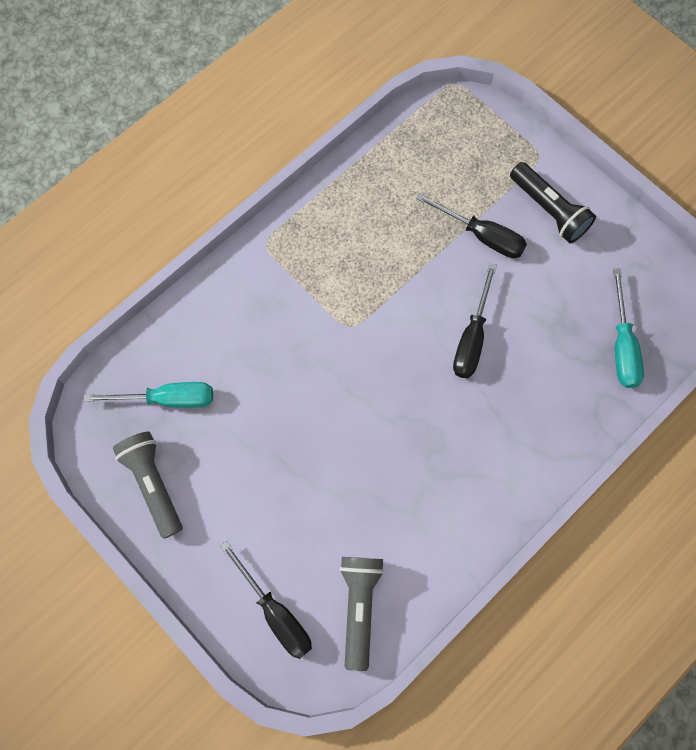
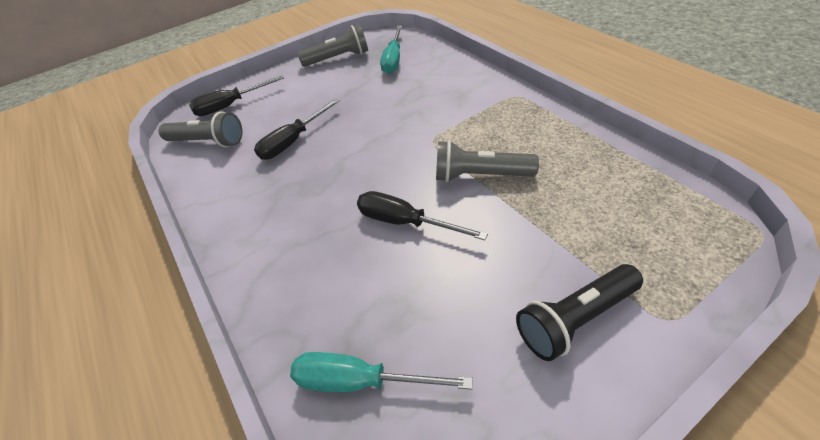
camera: 105 degrees right, 25 degrees down
(404, 276) = (480, 175): none -> grey flashlight
(482, 236) = (530, 241): black screwdriver -> black screwdriver (293, 141)

